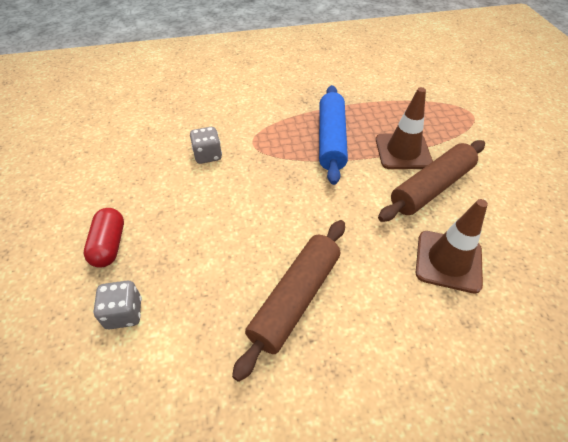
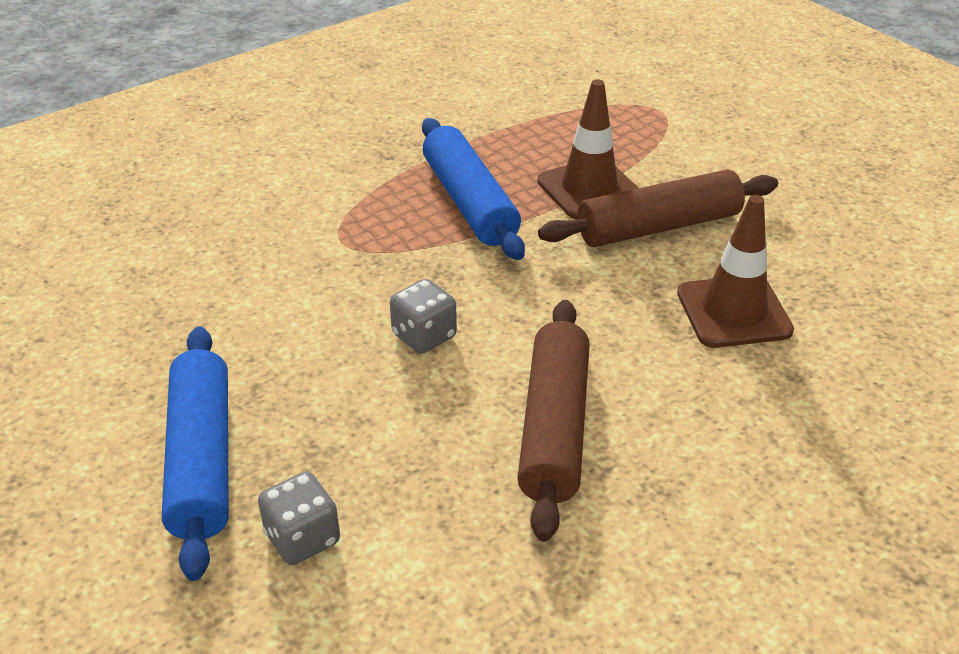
camera: 25 degrees left, 10 degrees down
(109, 245) = (202, 460): red capsule -> blue rolling pin
(207, 155) = (277, 281): grey dice -> grey dice (424, 336)
(431, 188) = (658, 227): brown rolling pin -> brown rolling pin turned 45 degrees clockwise

